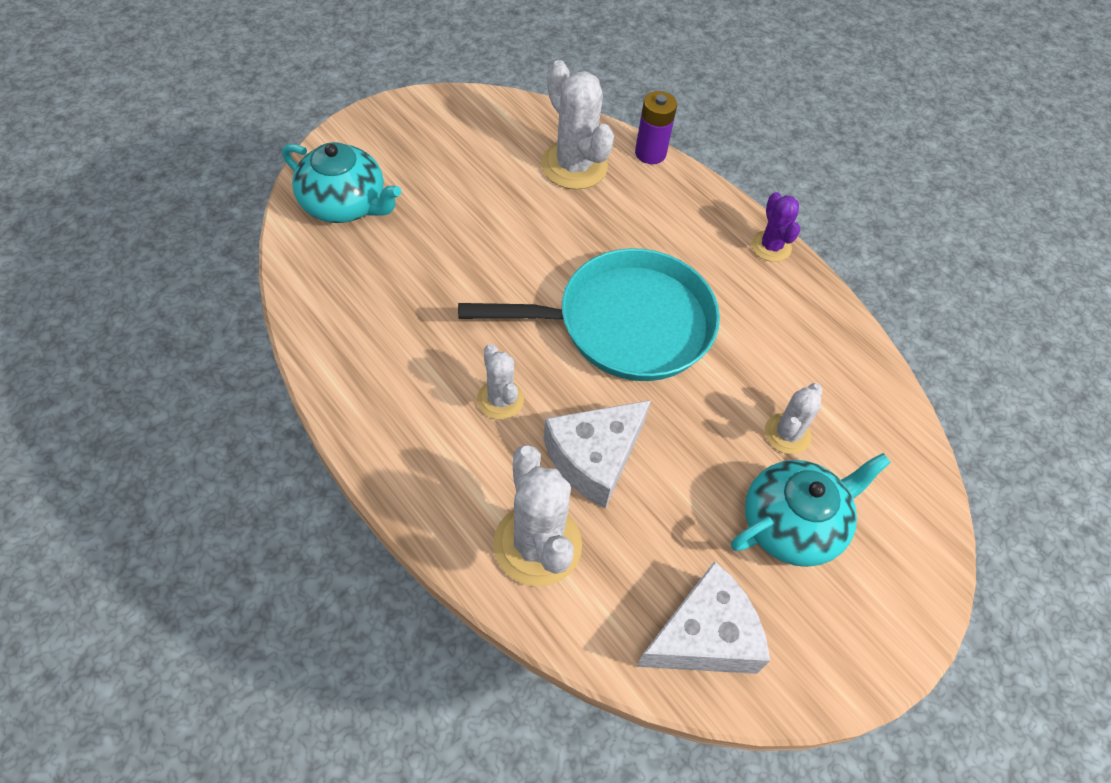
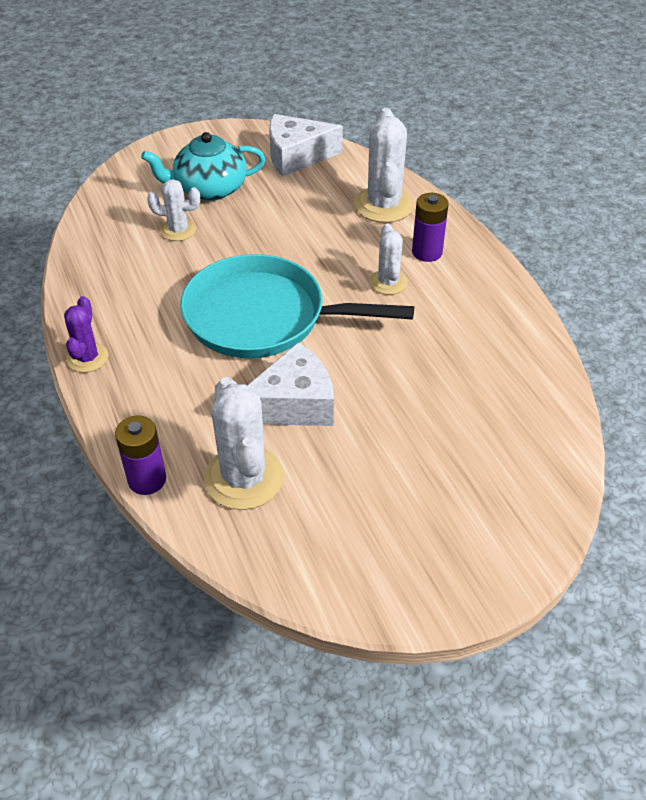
camera: 160 degrees left, 10 degrees down
(345, 204) = (514, 473): turquoise teapot -> none
(460, 461) = (427, 252): none -> purple battery
(594, 458) = (328, 239): white cheese -> white cheese (293, 404)
(787, 434) = (178, 230): white cactus -> white cactus turned 45 degrees clockwise

